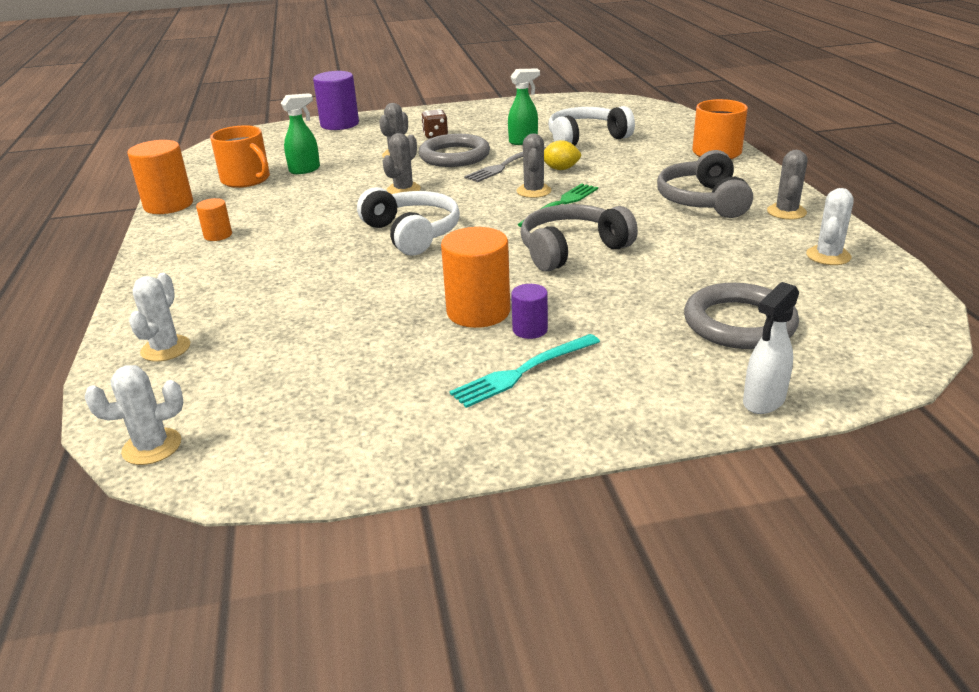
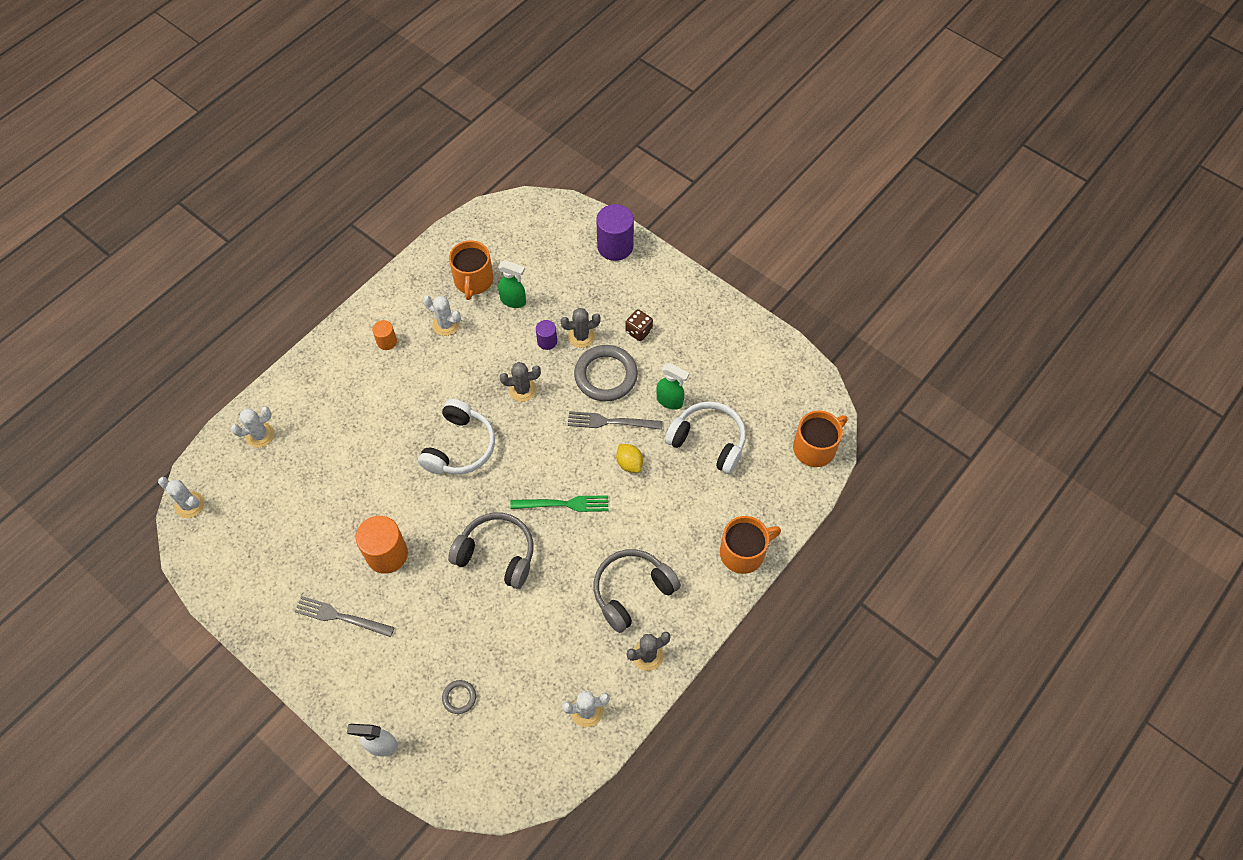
camera: 50 degrees right, 30 degrees up
(168, 205) = (406, 274): orange cylinder -> none
(263, 203) = (446, 324): none -> white cactus
(523, 371) = (341, 617): turquoise fork -> grey fork
(530, 330) = (384, 593): purple cylinder -> purple cylinder (547, 341)
(534, 191) = (575, 472): grey cactus -> none
(648, 110) = (815, 447): none -> orange mug
(739, 323) = (459, 697): grey ring -> grey ring, size x0.47

